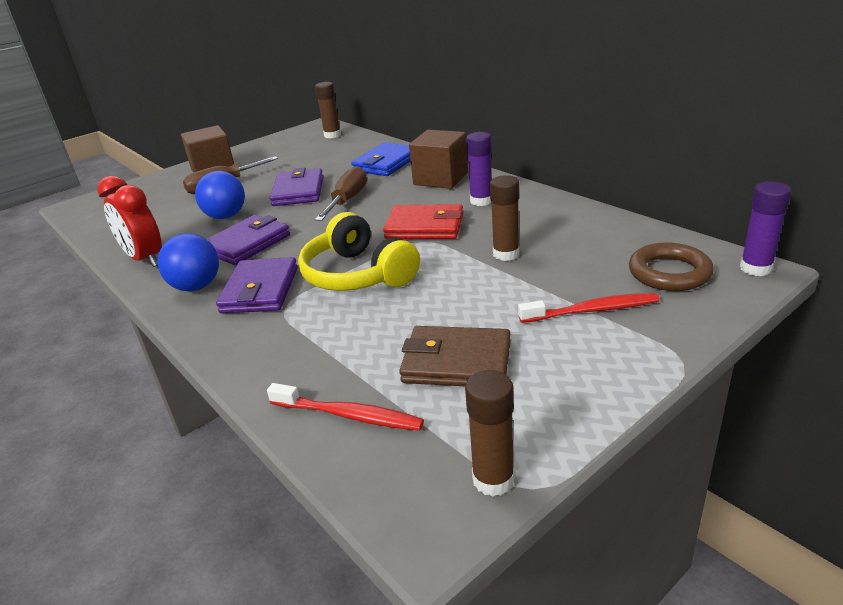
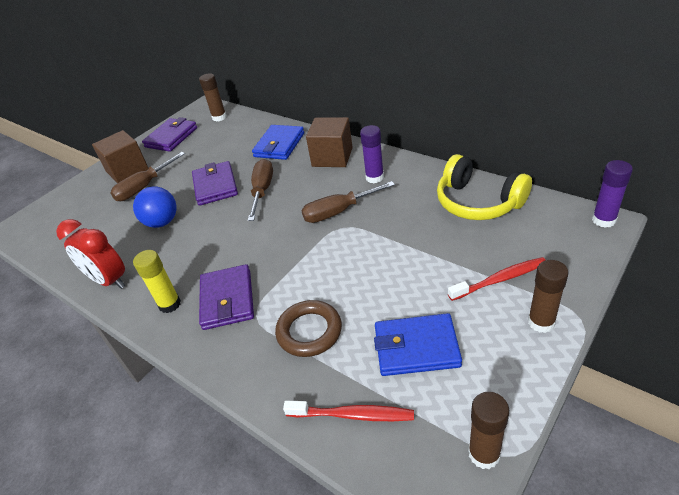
camera: 10 degrees left, 10 degrees up
(196, 287) = (170, 304): blue ball -> yellow glue stick
(247, 244) = (194, 251): purple wallet -> purple wallet (171, 137)
(357, 275) = (303, 271): yellow headphones -> yellow headphones (478, 202)
(424, 227) = (339, 212): red wallet -> brown screwdriver
(457, 362) = (416, 347): brown wallet -> blue wallet
(506, 254) = (414, 232): brown glue stick -> brown glue stick (541, 322)
(669, 273) = (543, 233): brown ring -> brown ring (309, 331)

